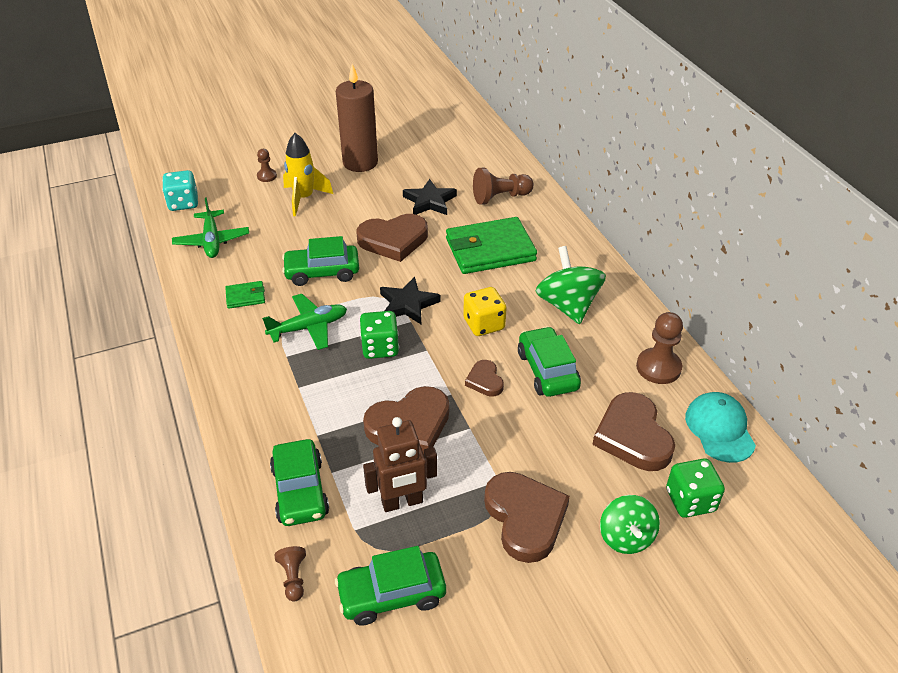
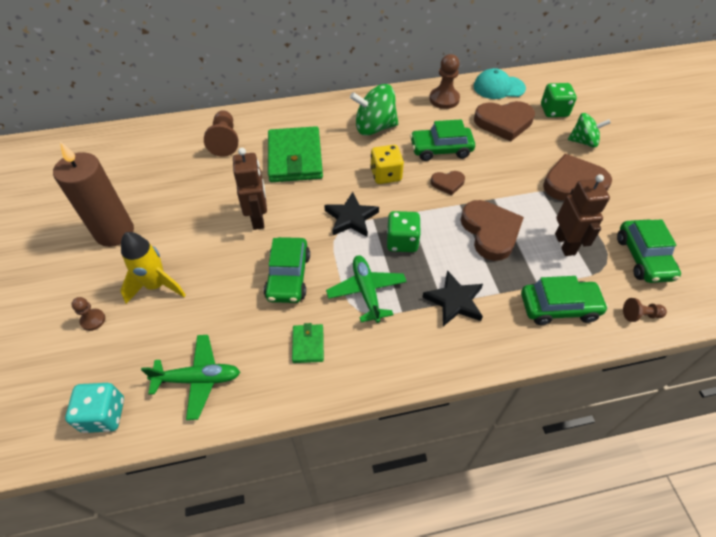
camera: 80 degrees left, 10 degrees up
(393, 240) = (258, 218): brown heart -> brown robot
(430, 201) = (209, 186): black star -> black star (454, 301)

